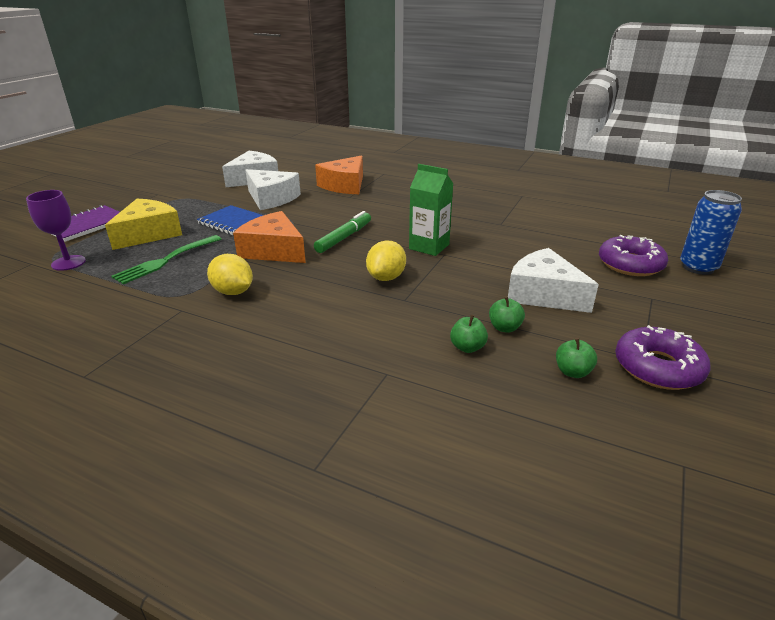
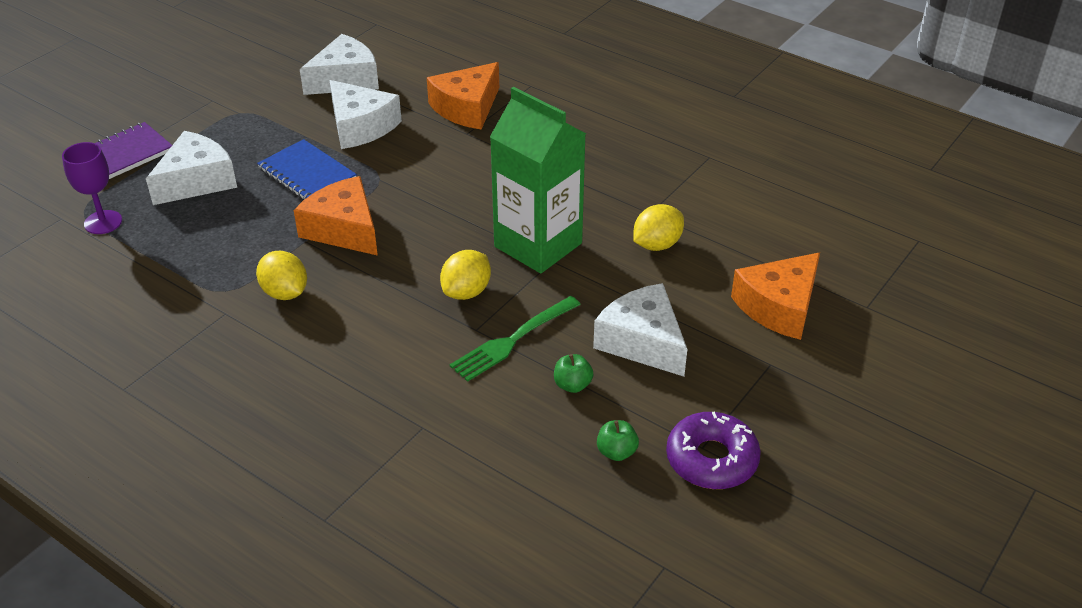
camera: 10 degrees right, 10 degrees up
(148, 234) = (196, 181): yellow cheese -> white cheese
(166, 260) = (214, 231): green fork -> green fork (513, 340)
(344, 238) = (436, 216): green marker -> none
(429, 247) = (538, 245): green carton -> green carton, size x1.62
(467, 347) = (519, 406): green apple -> none
(516, 239) = (657, 245): none -> yellow lemon
(630, 264) = (779, 307): purple donut -> orange cheese
(698, 267) = (863, 323): blue can -> none

